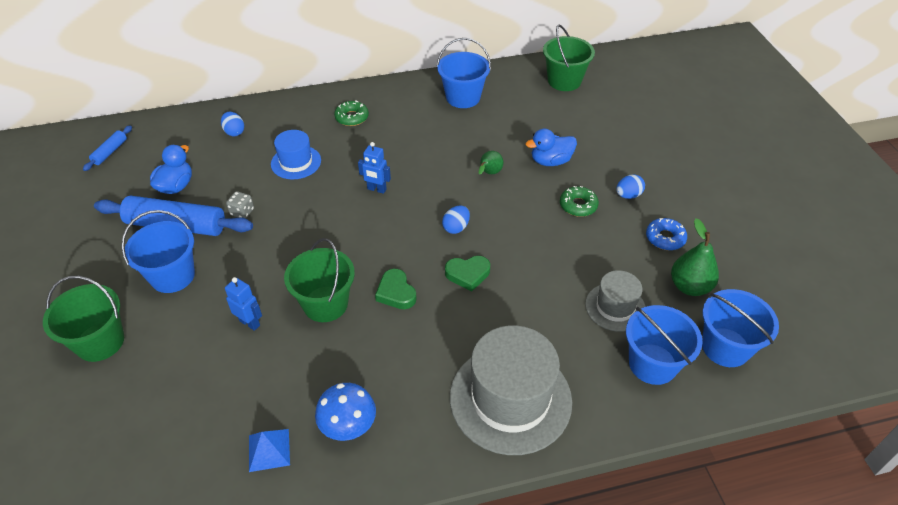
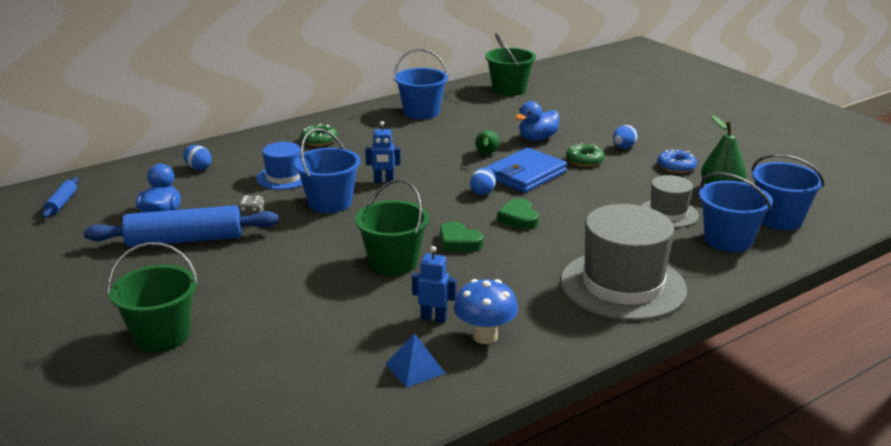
camera: 20 degrees left, 20 degrees down
(172, 276) = (209, 274): blue bucket -> blue bucket (330, 203)
(250, 323) = (323, 289): blue robot -> blue robot (433, 318)
(468, 274) = (518, 218): green heart -> green heart turned 105 degrees clockwise
(509, 212) = (525, 174): none -> blue wallet

